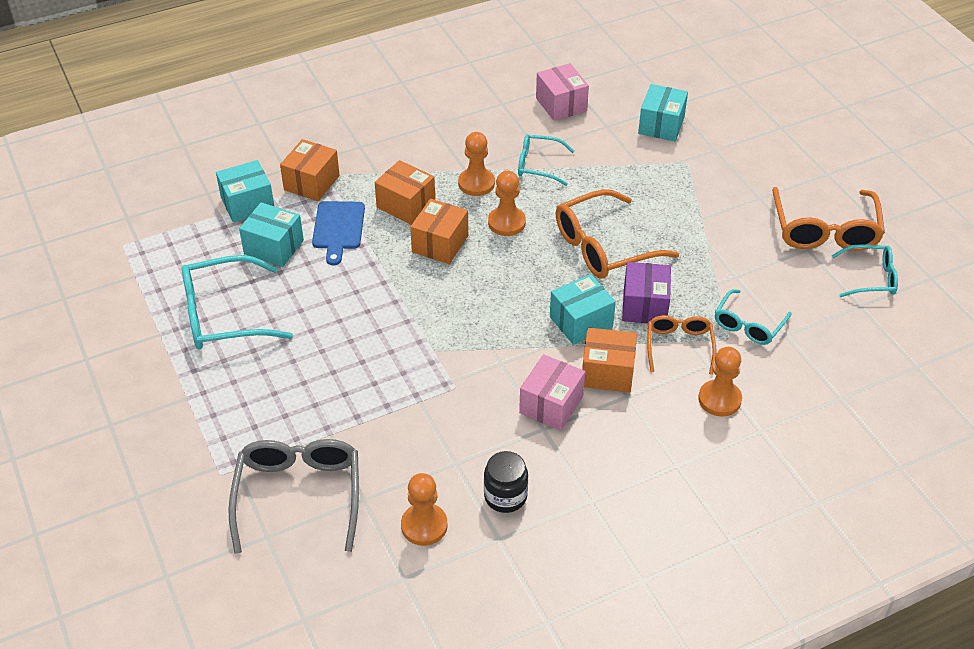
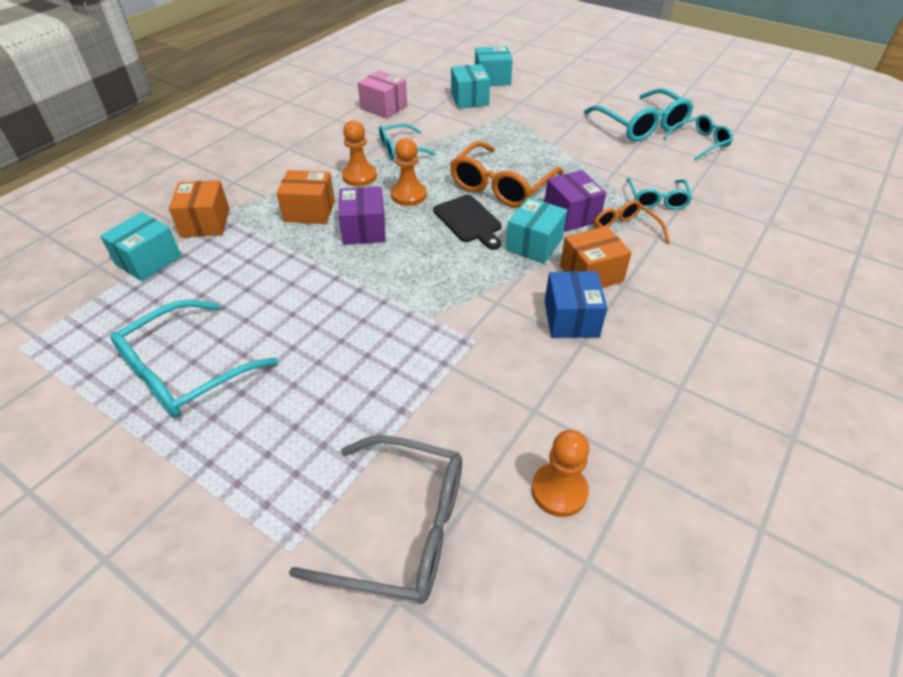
camera: 30 degrees left, 0 degrees up
(273, 247) = (201, 288): turquoise box -> turquoise box (492, 79)
(298, 496) = (401, 528): grey glasses -> grey glasses turned 135 degrees clockwise
(338, 228) = (258, 250): blue cutting board -> none
(440, 244) = (364, 229): orange box -> purple box
(505, 496) = (607, 419): black jar -> none
(541, 273) = (469, 221): none -> black cutting board
(551, 404) = (571, 319): pink box -> blue box
(719, 399) = (692, 259): orange pawn -> none
(825, 230) = (641, 125): orange glasses -> turquoise glasses

